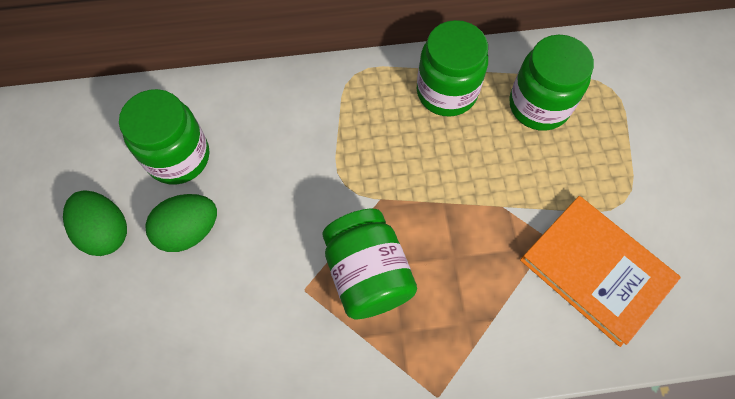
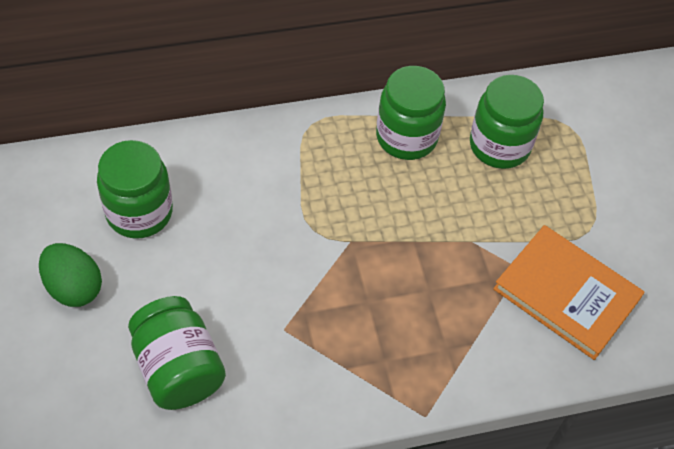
camera: 10 degrees left, 10 degrees down
(189, 231) = (160, 282): green egg -> none
(367, 274) = (345, 311): green jar -> green jar (178, 369)

